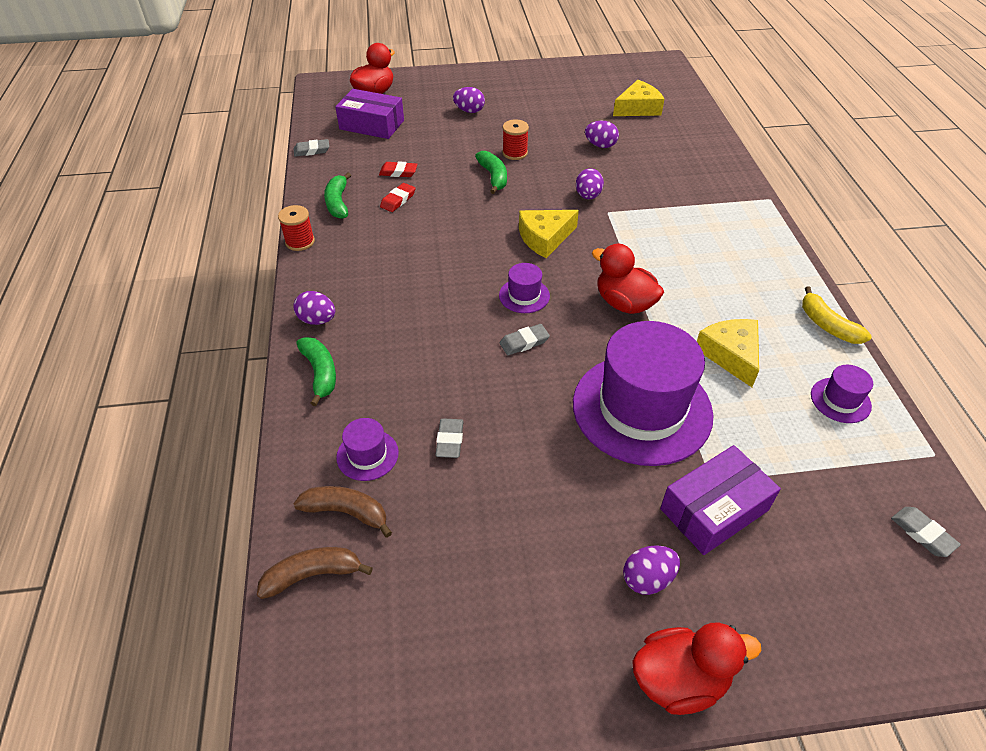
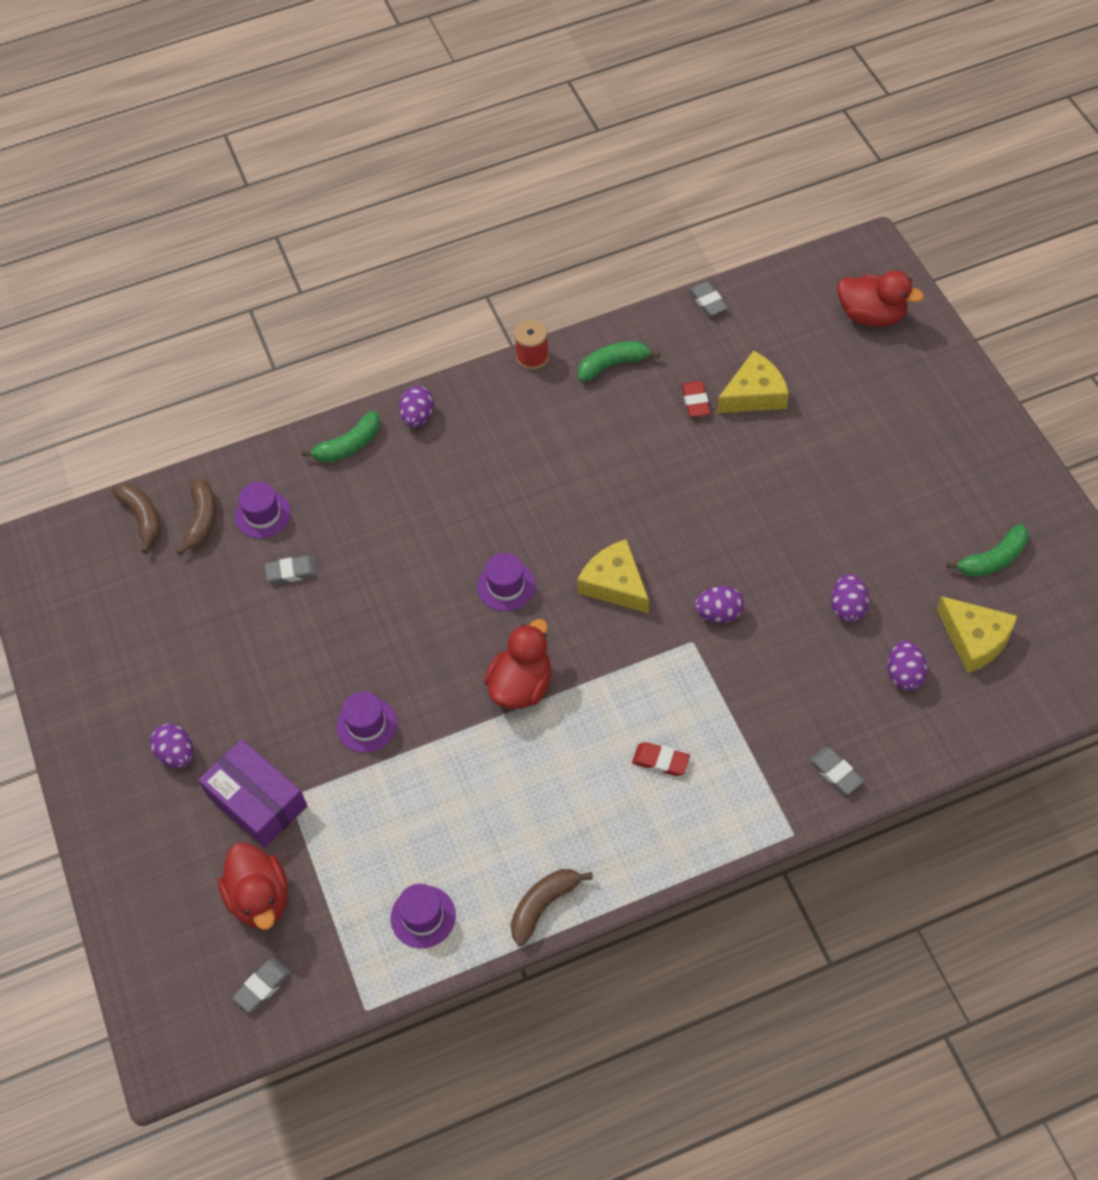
camera: 80 degrees right, 10 degrees up
(372, 125) = (791, 339): purple box -> none
(398, 200) = (638, 419): red eraser -> red eraser (660, 761)
(469, 111) = (873, 434): purple egg -> purple egg (904, 674)
(493, 177) = (722, 502): green banana -> green banana (993, 559)
(515, 153) = (787, 511): red spool -> none
(524, 342) = (434, 602): grey eraser -> grey eraser (835, 772)
(642, 408) = (366, 725): purple hat -> purple hat, size x0.42
(679, 679) = (93, 788): red duck -> red duck (260, 898)
(730, 355) = (466, 802): yellow cheese -> yellow cheese (754, 394)
(827, 325) = (544, 905): yellow banana -> brown banana

